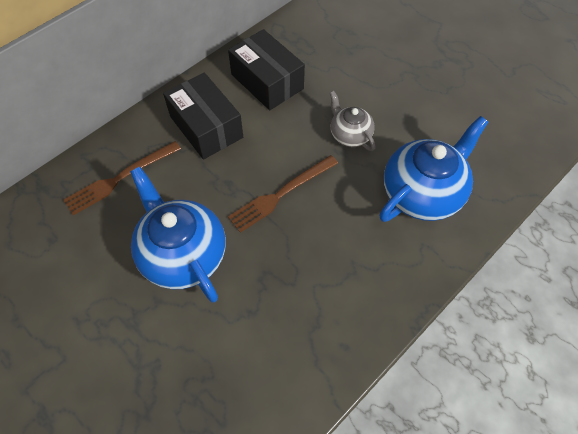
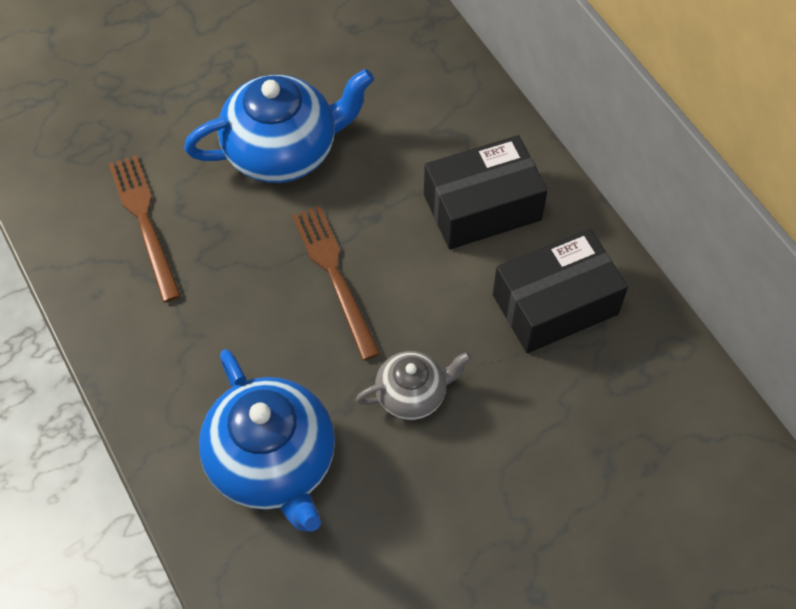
camera: 105 degrees right, 0 degrees up
(120, 178) = (420, 100): brown fork -> brown fork (144, 222)

